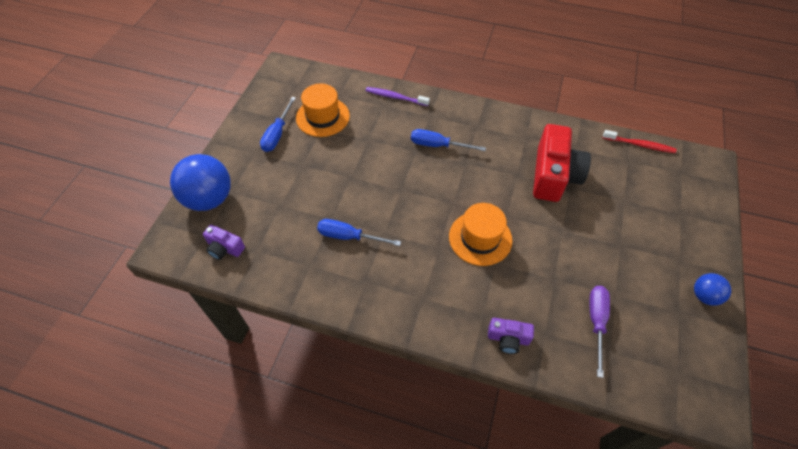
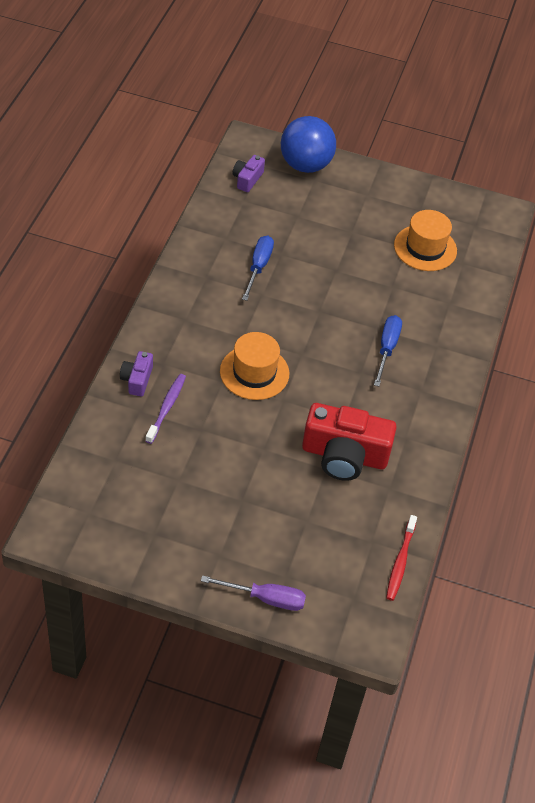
camera: 85 degrees right, 5 degrees down
(277, 134) = (395, 211): blue screwdriver -> none
(395, 97) = (464, 315): purple toothbrush -> purple toothbrush (166, 408)
(596, 322) = (148, 455): purple screwdriver -> purple screwdriver (265, 598)
(704, 296) = (172, 564): blue ball -> none

